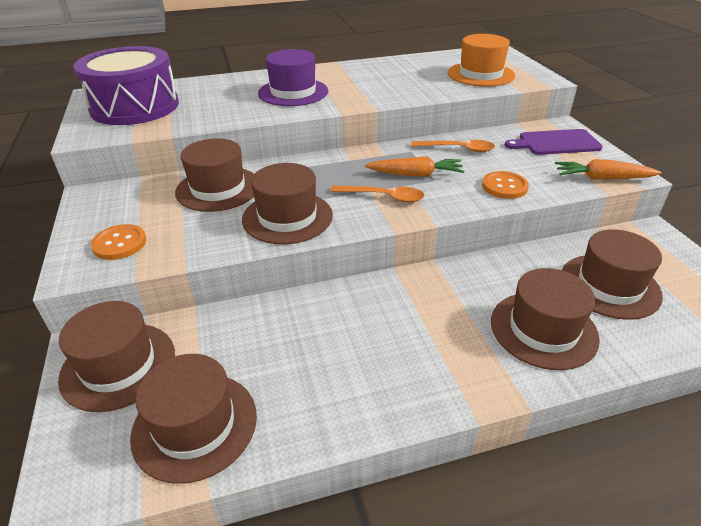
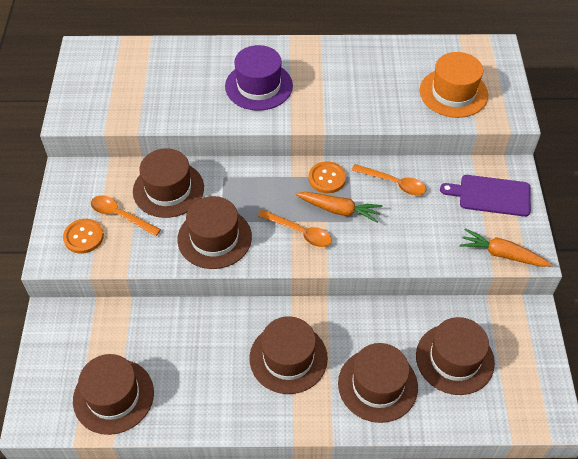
camera: 15 degrees right, 15 degrees up
(118, 365) = (72, 337): brown hat -> brown hat (288, 358)
(135, 107) = (113, 80): purple drum -> none
(165, 218) = (120, 215): none -> orange spoon
(504, 186) = (408, 244): orange button -> orange button (327, 178)

